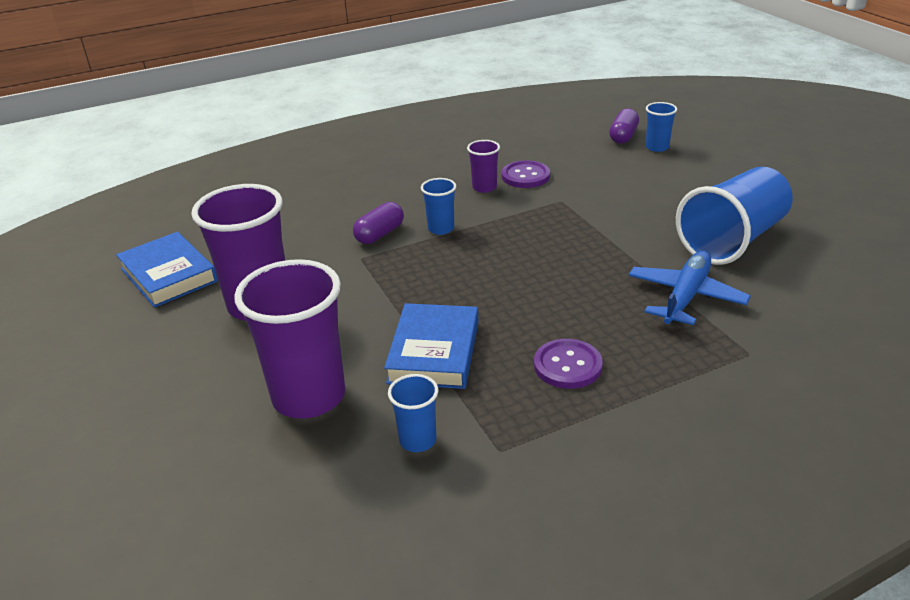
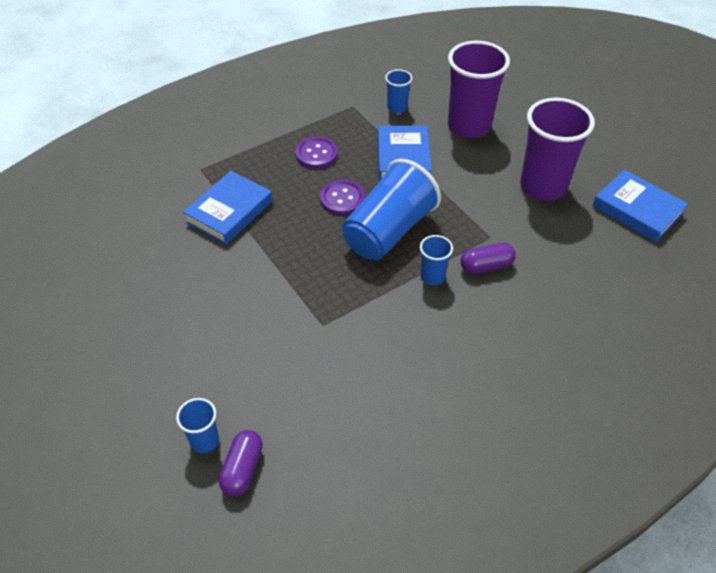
camera: 170 degrees right, 15 degrees up
(380, 234) = (486, 266): purple capsule -> purple capsule turned 45 degrees clockwise
(484, 187) = (404, 344): purple cup -> none
(525, 176) = (363, 368): purple button -> purple button (342, 199)
(685, 297) = (229, 211): blue plane -> blue book
(732, 240) = (172, 275): blue cup -> blue cup (388, 231)

